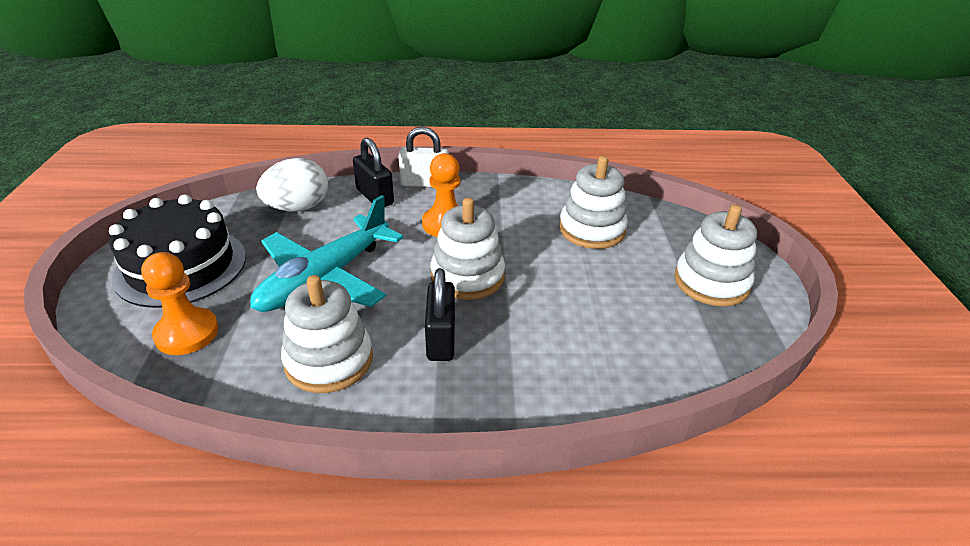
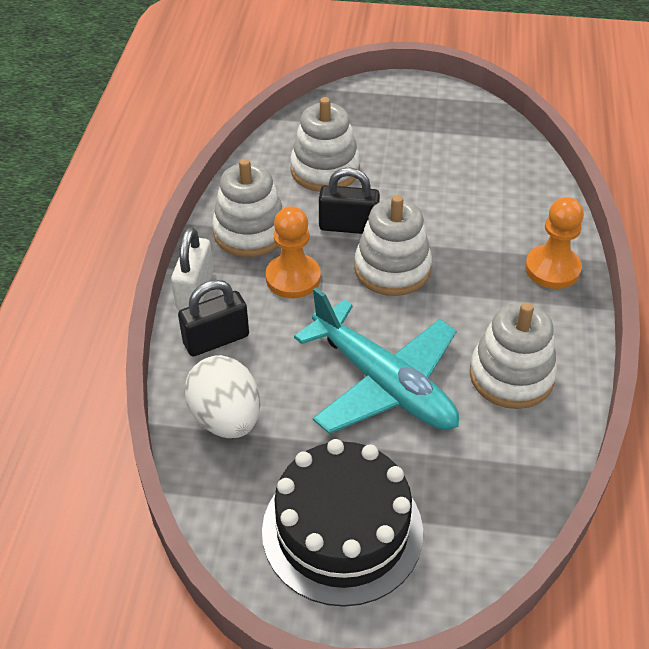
camera: 80 degrees left, 10 degrees up
(187, 333) = (469, 500): orange pawn -> orange pawn (552, 269)
(441, 339) = (484, 295): black padlock -> black padlock (348, 226)
(711, 282) = (418, 116): white stacking toy -> white stacking toy (250, 232)

